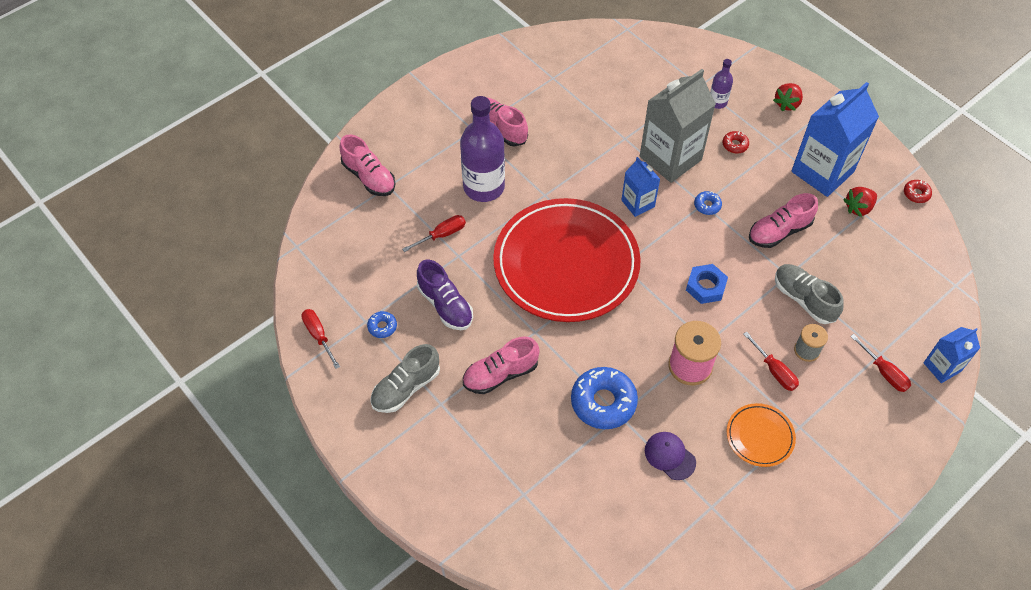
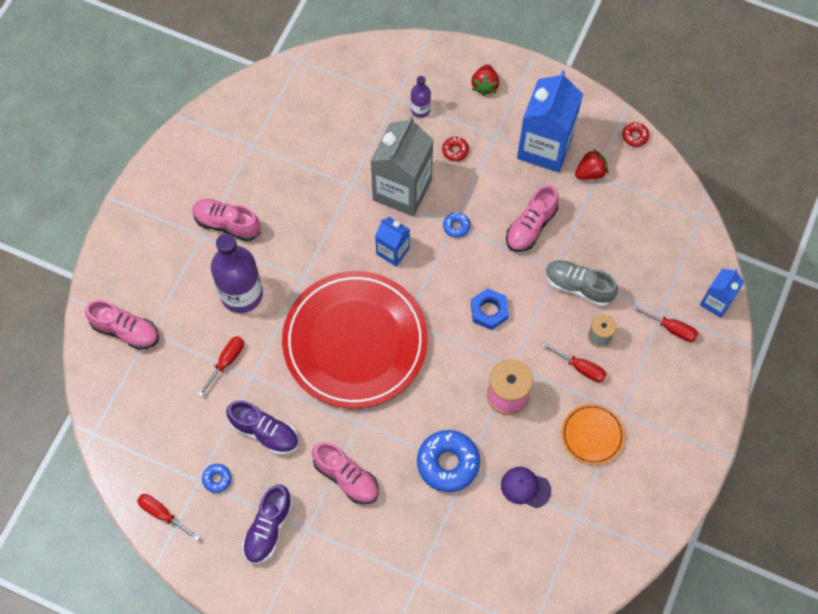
camera: 25 degrees left, 10 degrees up
(406, 388) = (268, 528): grey shoe -> purple shoe
(500, 374) = (346, 477): pink shoe -> pink shoe turned 90 degrees counterclockwise
(858, 208) = (590, 172): red strawberry -> red strawberry turned 150 degrees counterclockwise

